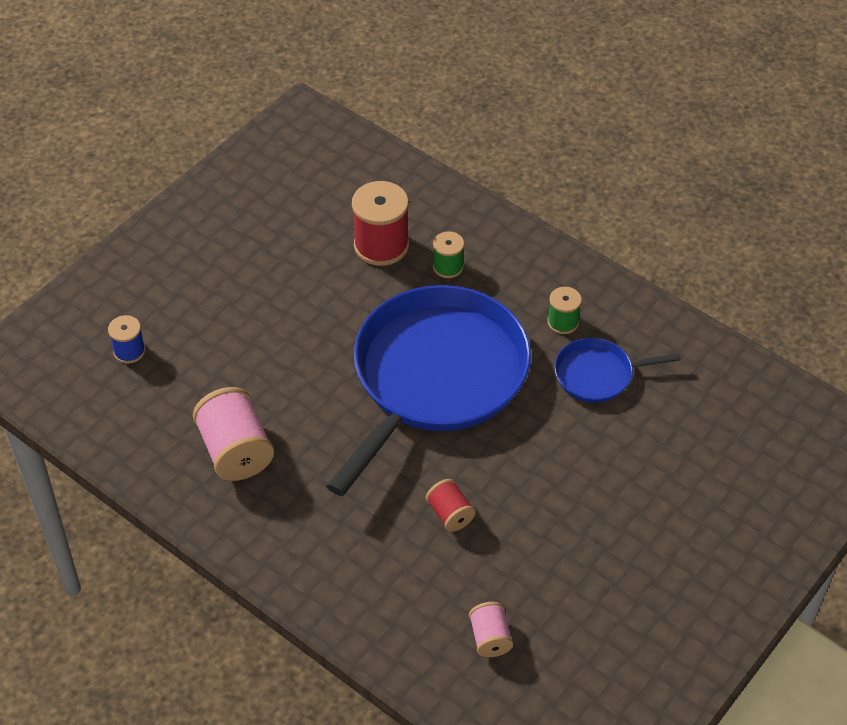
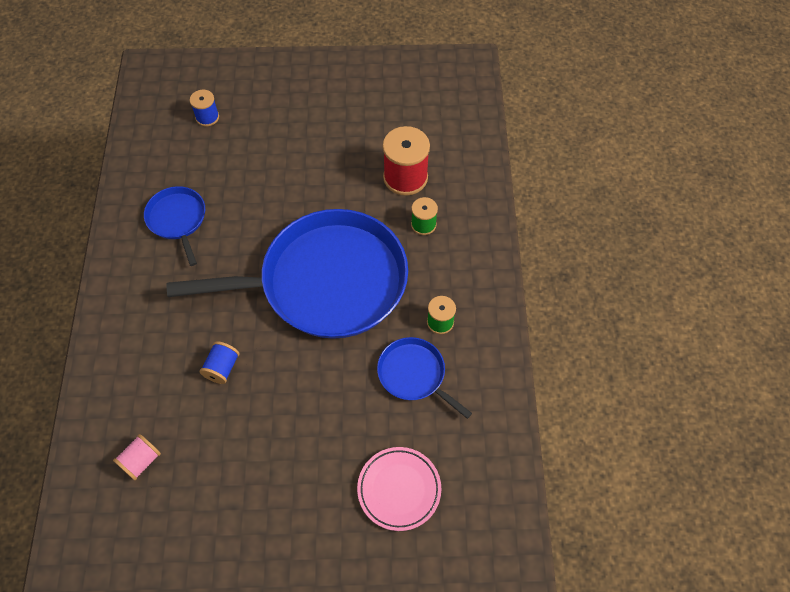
camera: 50 degrees right, 10 degrees up
(235, 451) = (178, 220): pink spool -> blue pan
(450, 514) = (222, 368): red spool -> blue spool
(698, 456) = (399, 489): none -> pink plate

